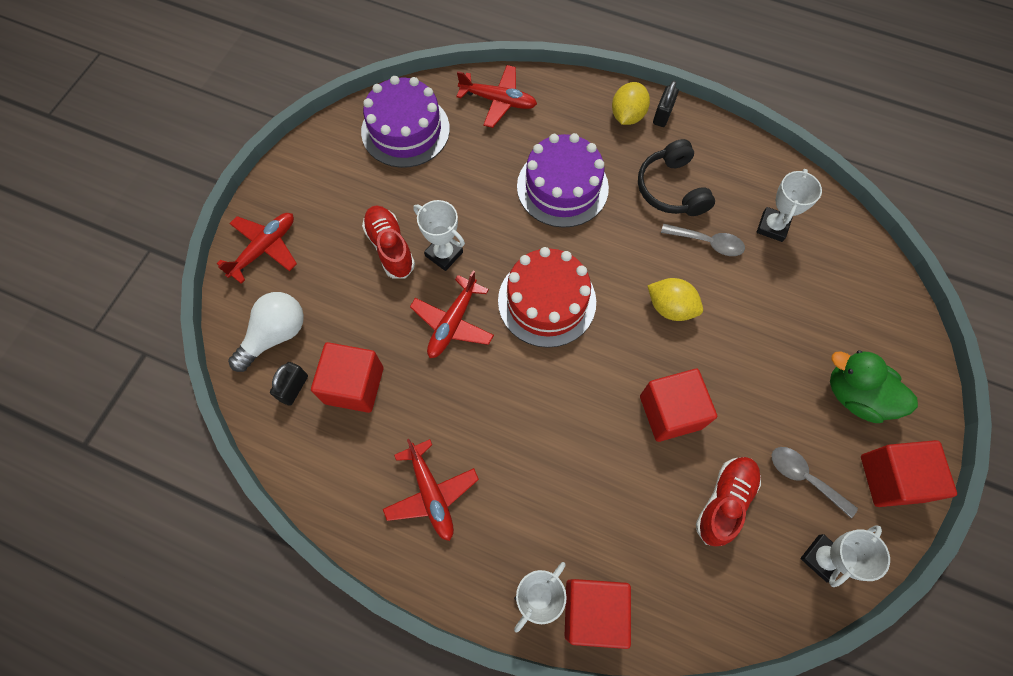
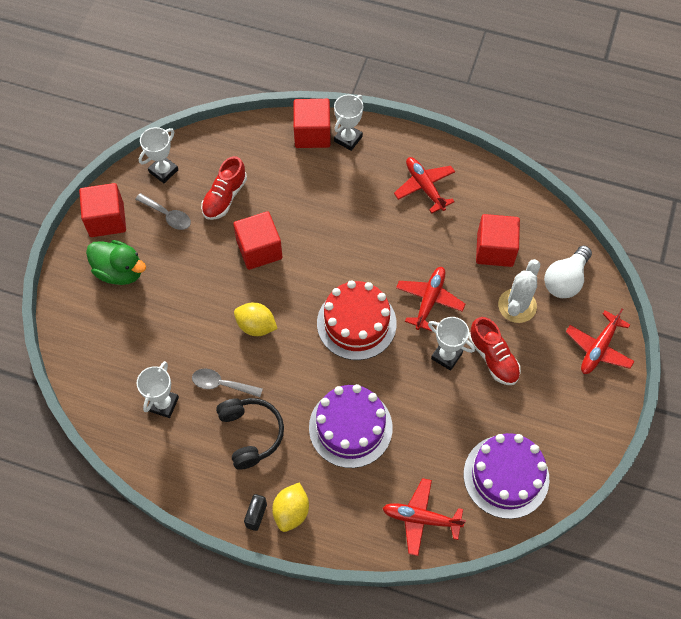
camera: 175 degrees right, 5 degrees down
(294, 388) = (539, 244): black padlock -> none
(345, 307) = (517, 306): none -> white cactus

